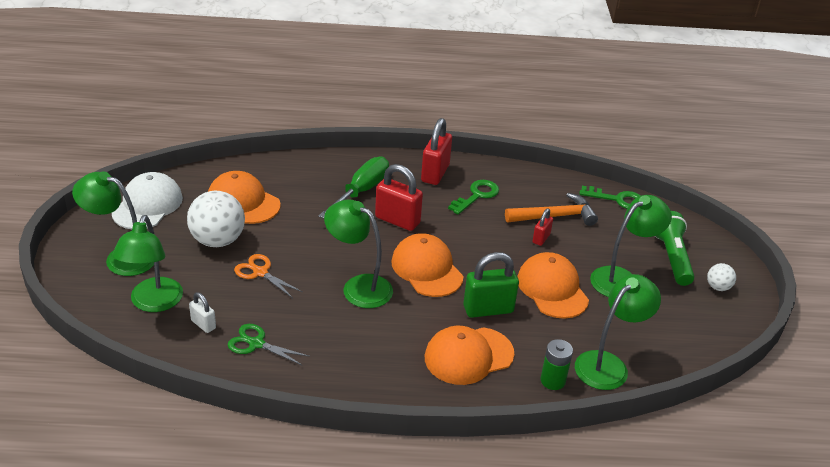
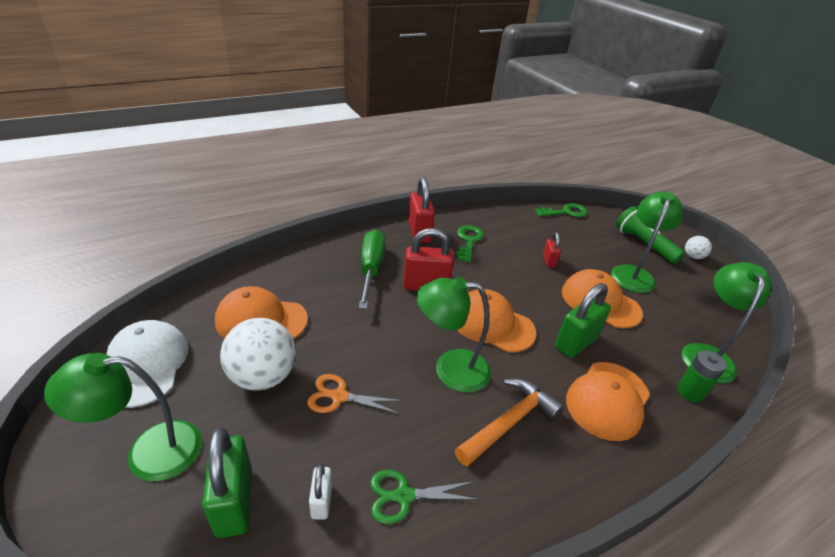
camera: 30 degrees left, 0 degrees up
(153, 303) = (234, 502): green lamp -> green padlock
(203, 324) = (321, 501): white padlock -> white padlock turned 75 degrees clockwise
(555, 216) = (539, 239): orange hammer -> orange hammer (509, 422)

